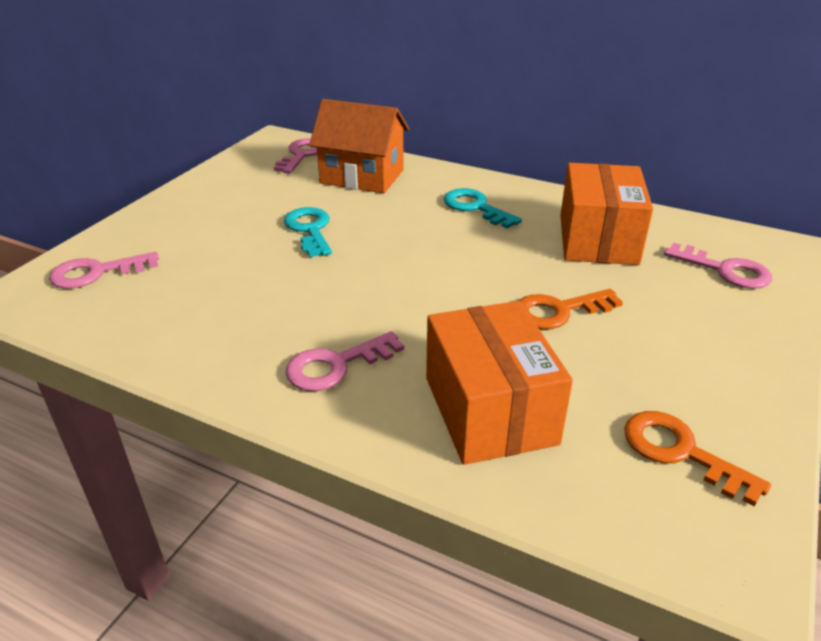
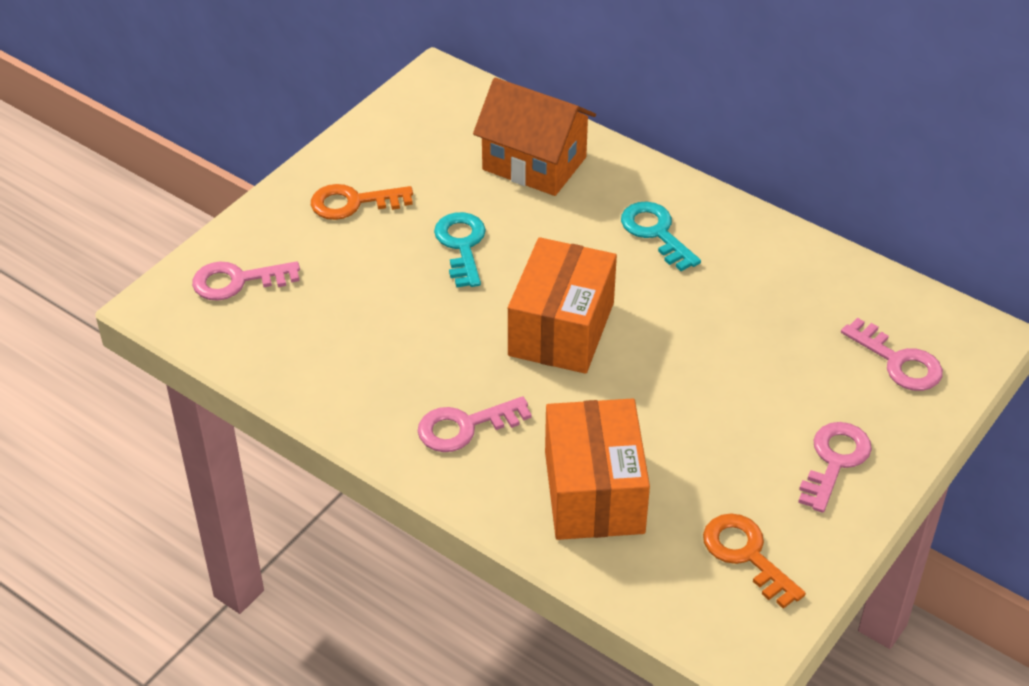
camera: 10 degrees right, 10 degrees up
(302, 155) = (467, 114): pink key -> pink key (834, 461)
(559, 311) = (697, 392): orange key -> orange key (353, 203)
(597, 239) = (778, 299): orange box -> orange box (561, 329)

